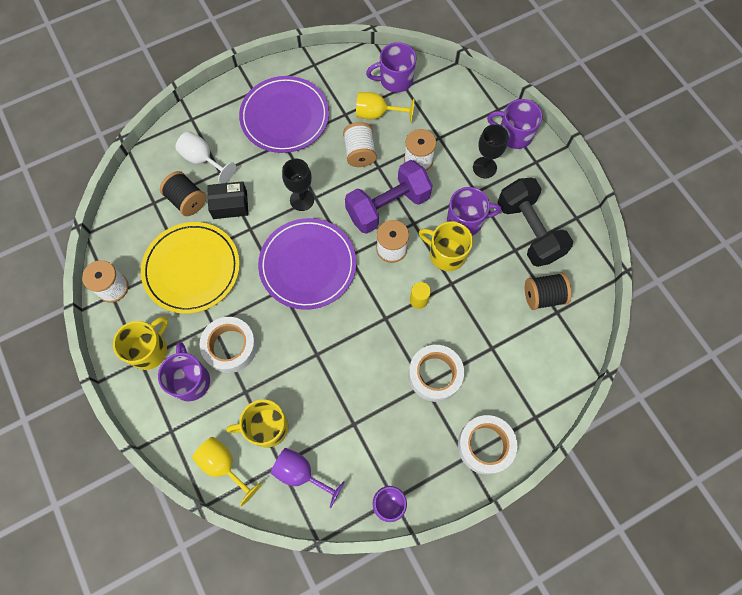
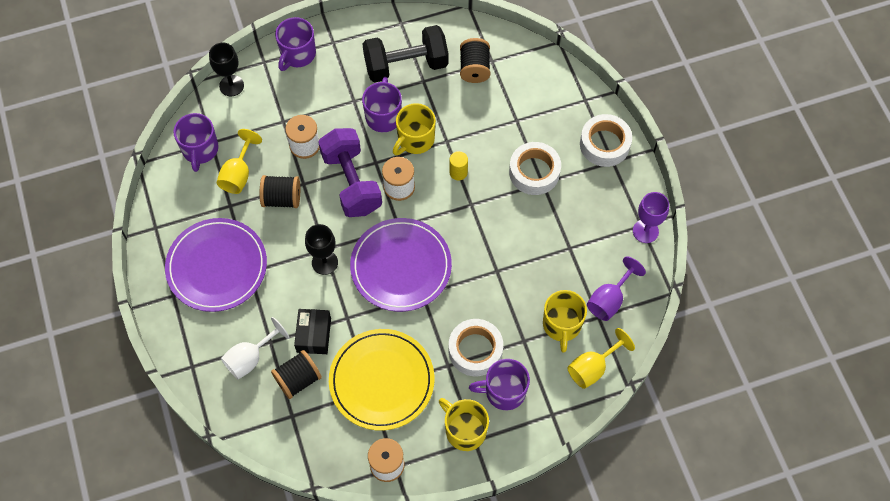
camera: 80 degrees left, 5 degrees down
(360, 153) = (282, 198): white spool -> black spool
(484, 167) = (328, 88): black goblet -> black goblet (231, 85)

